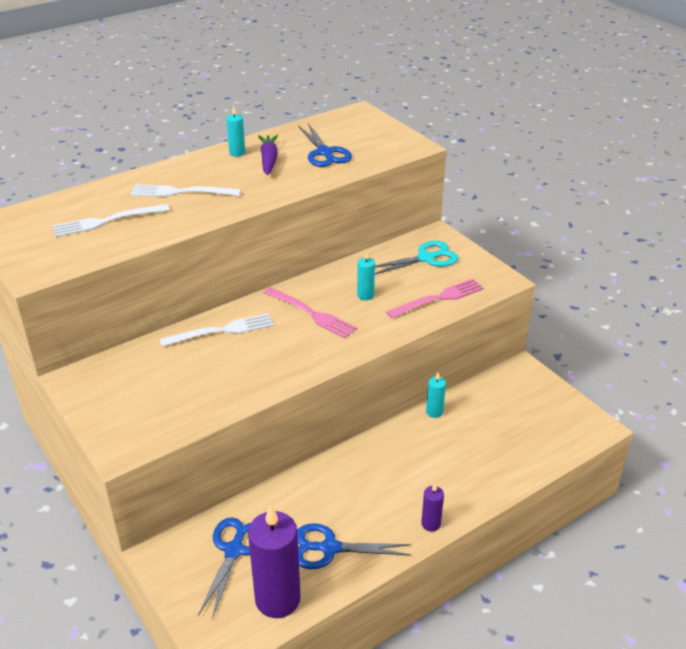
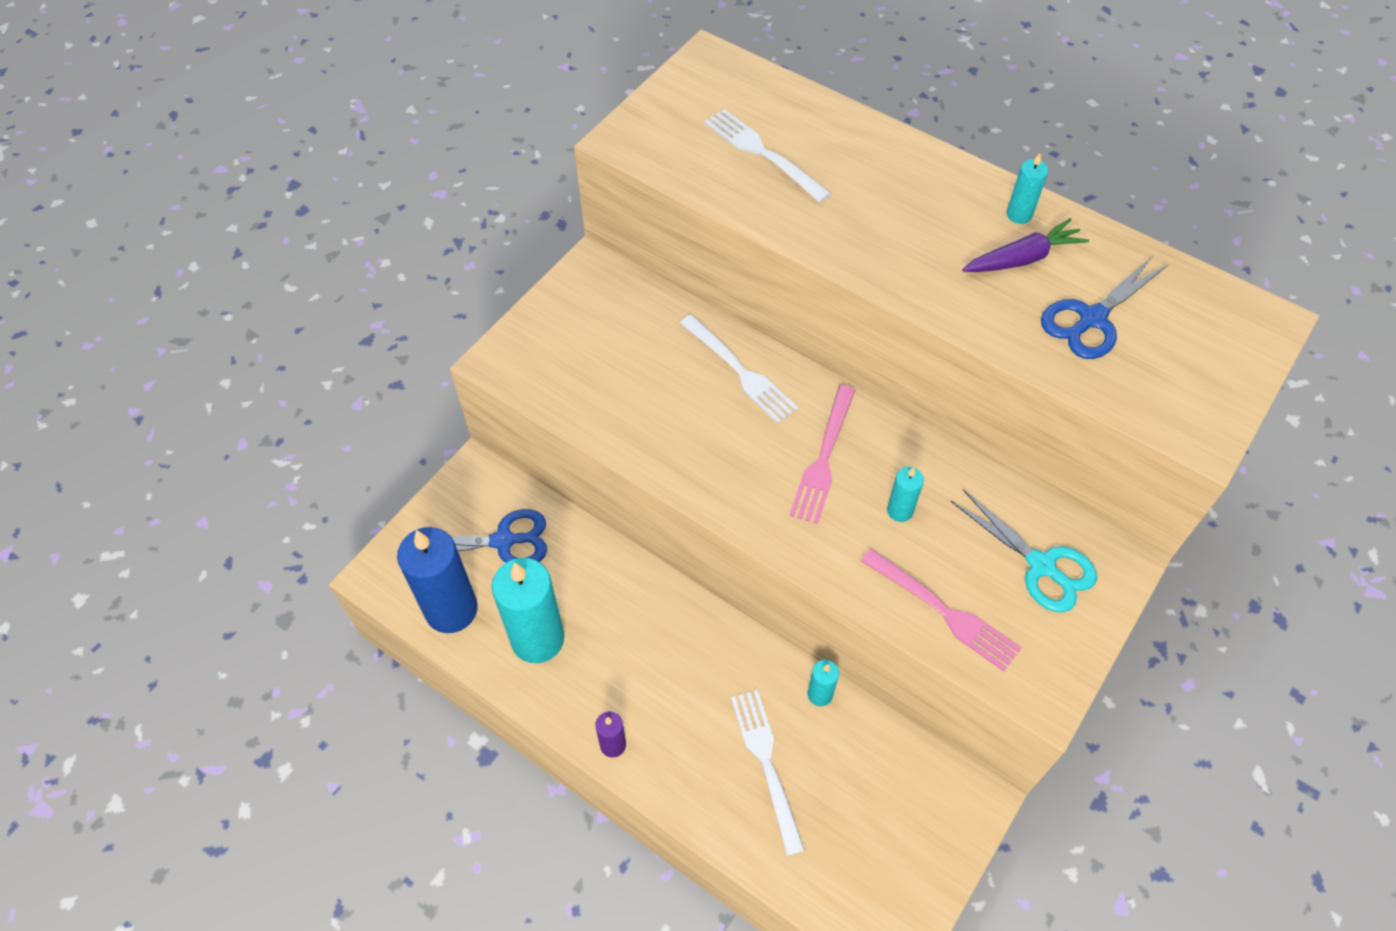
camera: 70 degrees right, 20 degrees up
(180, 192) = (873, 195): white fork -> white fork (766, 763)
(277, 599) = (451, 610): purple candle -> blue candle
(330, 548) = (537, 639): blue scissors -> turquoise candle

